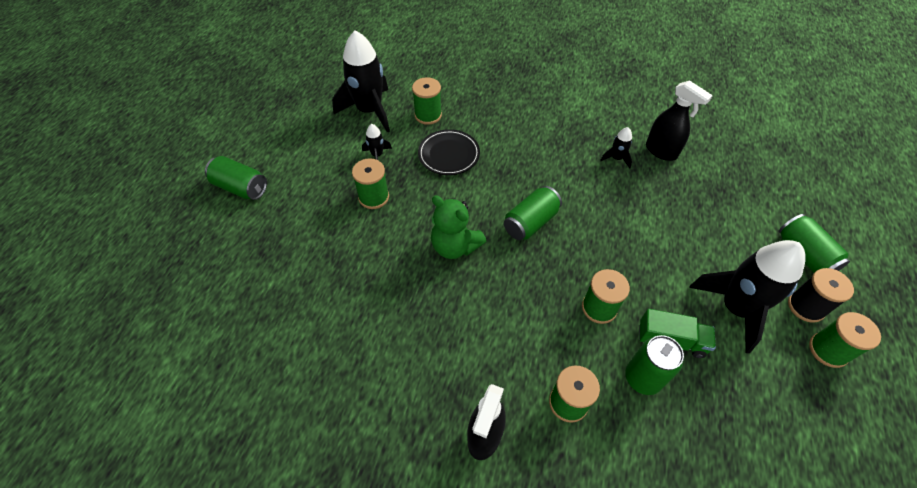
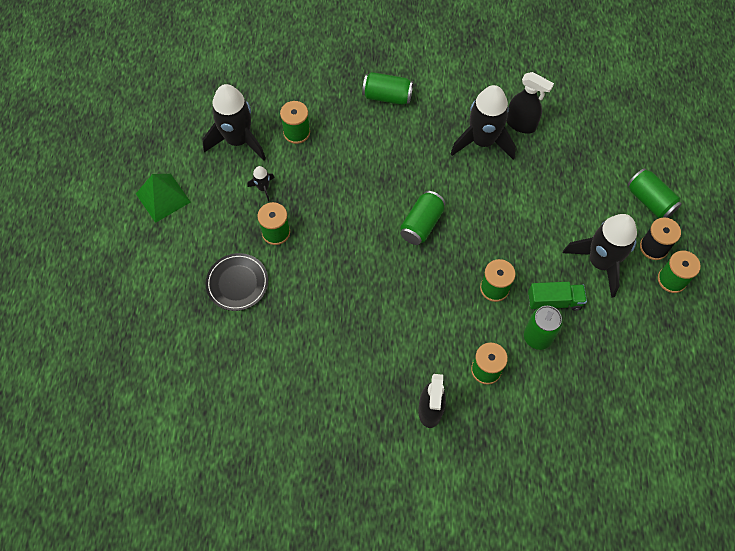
camera: 15 degrees left, 10 degrees up
(241, 187) = (149, 252): green can -> green can (387, 96)
(277, 144) = (163, 197): none -> green pyramid
(449, 154) = (330, 172): black plate -> black plate (237, 283)
(455, 246) = (363, 262): green teddy bear -> none
(616, 158) = (482, 141): black rocket -> black rocket, size x2.28

